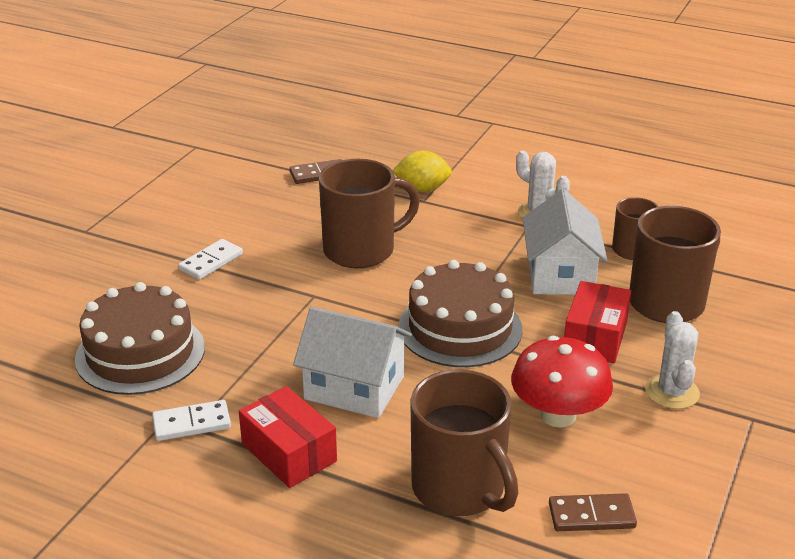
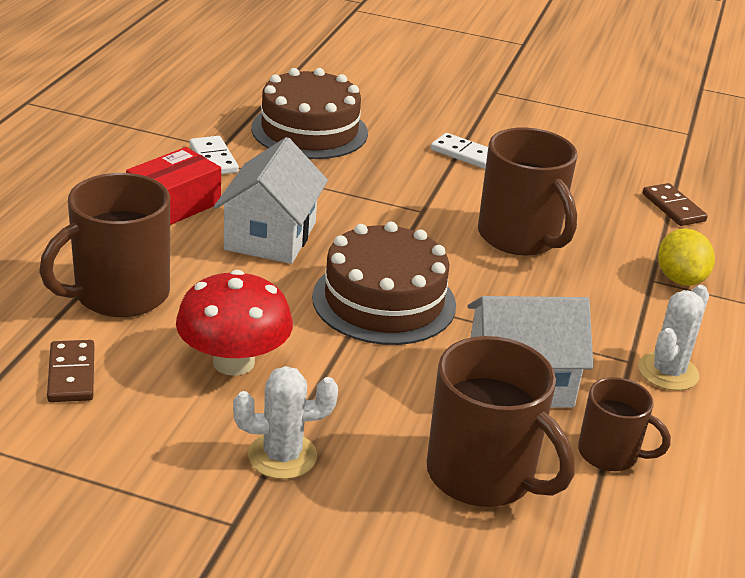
camera: 80 degrees right, 0 degrees up
(595, 337) = (387, 401): red box -> none

